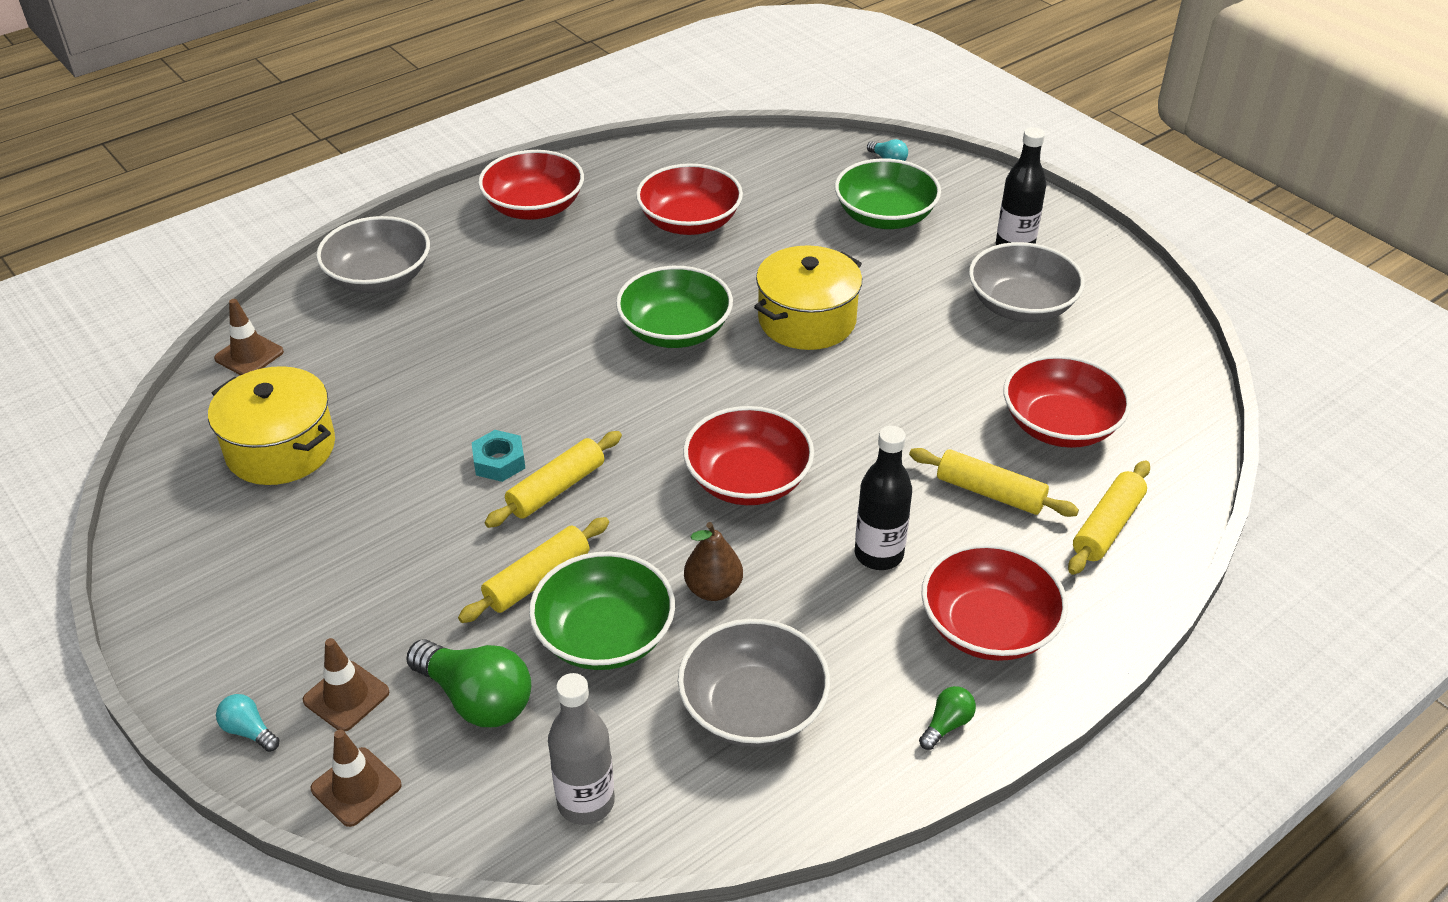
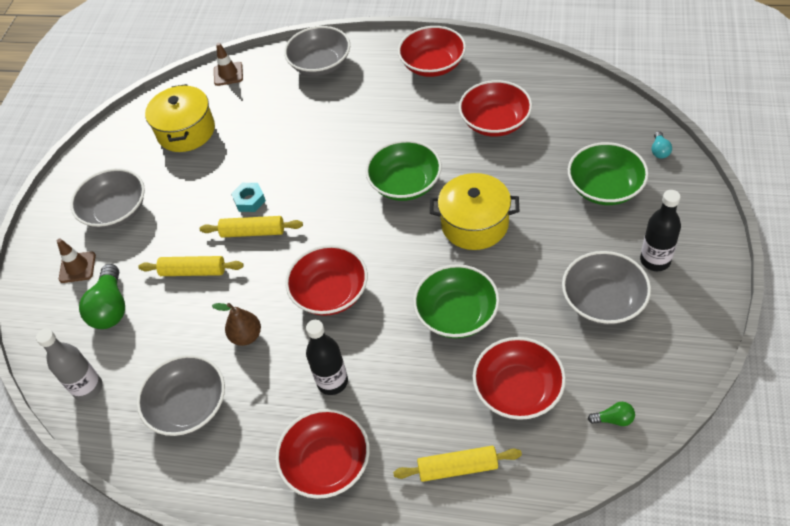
camera: 55 degrees right, 10 degrees up
(249, 731) = (37, 255): turquoise light bulb -> none
(308, 598) = (116, 211): none -> grey bowl
(356, 787) = (37, 309): brown traffic cone -> none
(605, 636) = (182, 320): green bowl -> green bowl (457, 314)
(946, 725) = (245, 491): green light bulb -> green light bulb (613, 419)
(990, 492) = (427, 396): yellow rolling pin -> none

